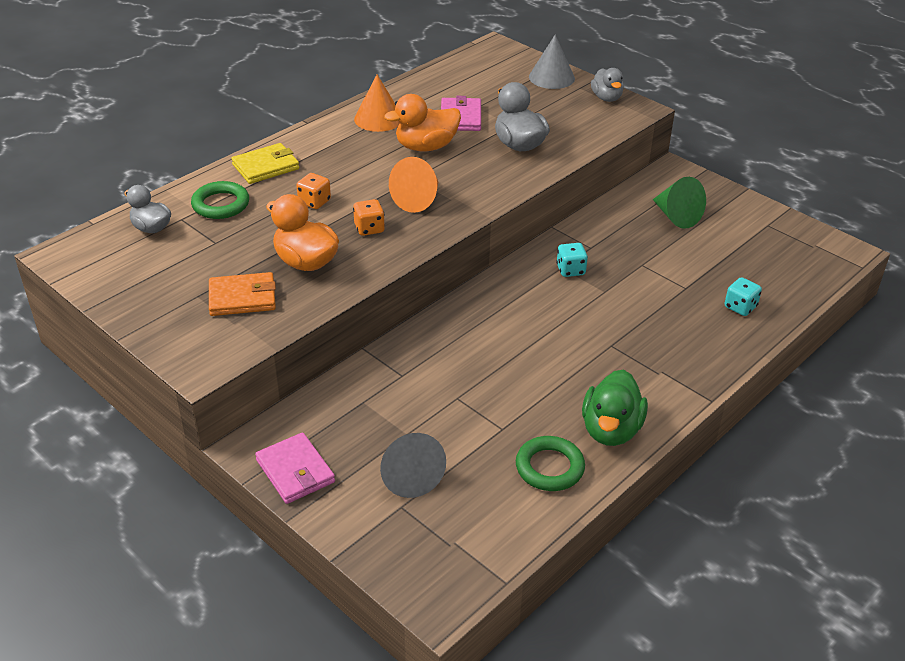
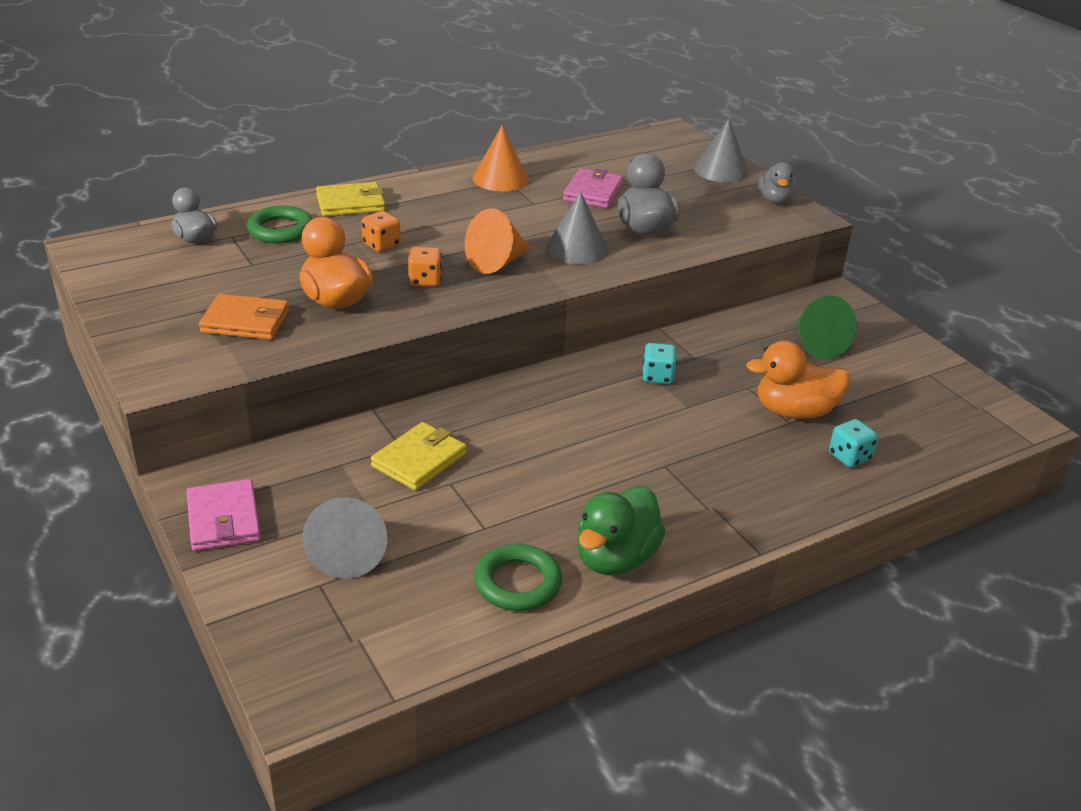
camera: 15 degrees right, 5 degrees down
(423, 384) = (419, 460): none -> yellow wallet
(426, 147) = (537, 213): orange duck -> orange duck (794, 412)
(475, 174) = (576, 249): none -> grey cone

